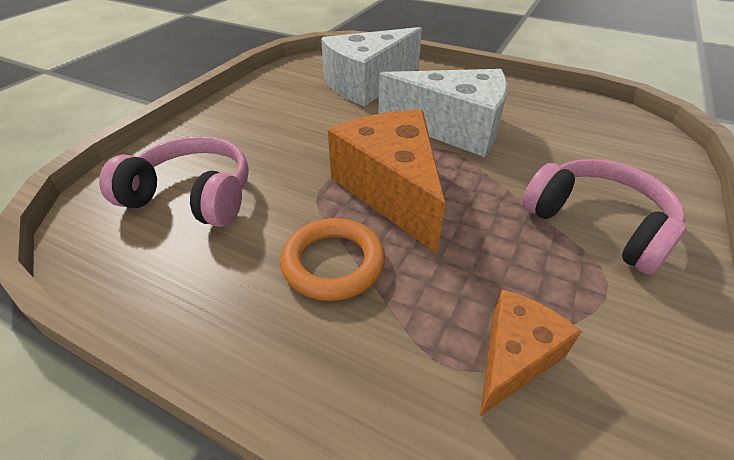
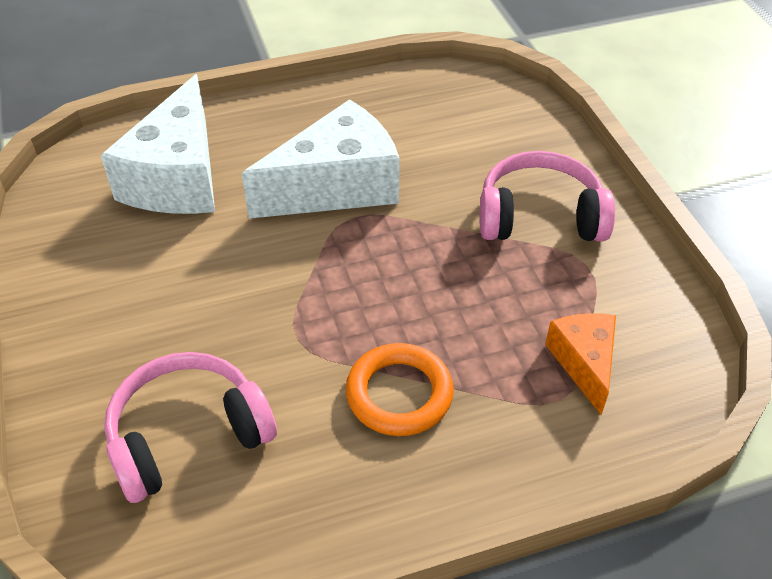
camera: 45 degrees left, 5 degrees up
(392, 190) = (362, 293): orange cheese -> none

